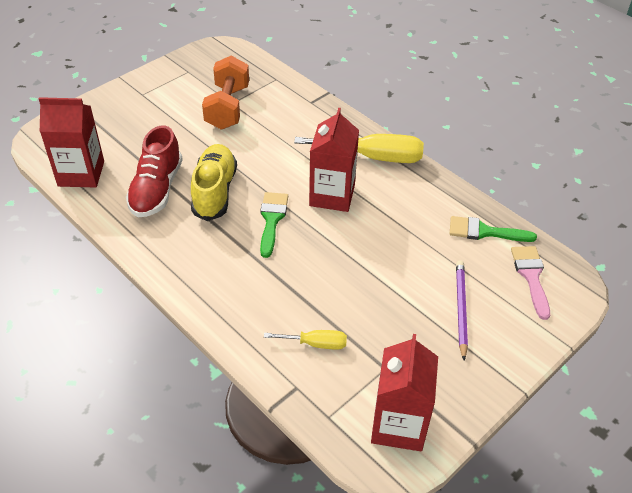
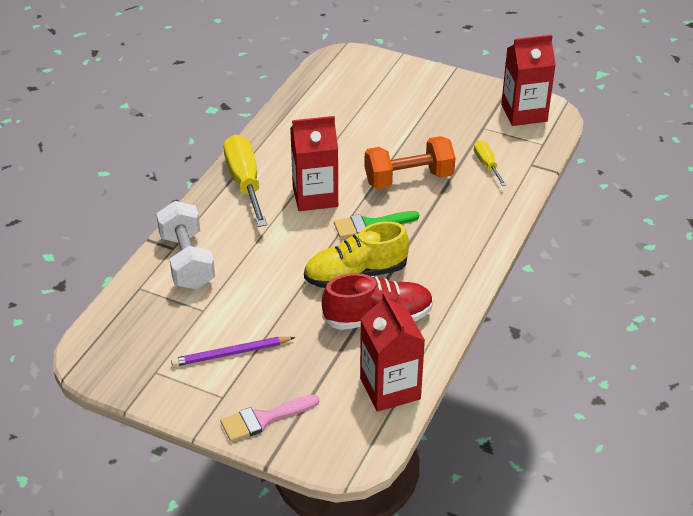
camera: 110 degrees left, 5 degrees down
(227, 107) = (214, 310): orange dumbbell -> orange dumbbell (408, 179)
(290, 106) = (187, 261): none -> white dumbbell
(460, 309) = (402, 103): purple pencil -> purple pencil (231, 354)
(484, 232) = (309, 104): green brush -> none
(531, 276) = (346, 76): pink brush -> pink brush (263, 419)

